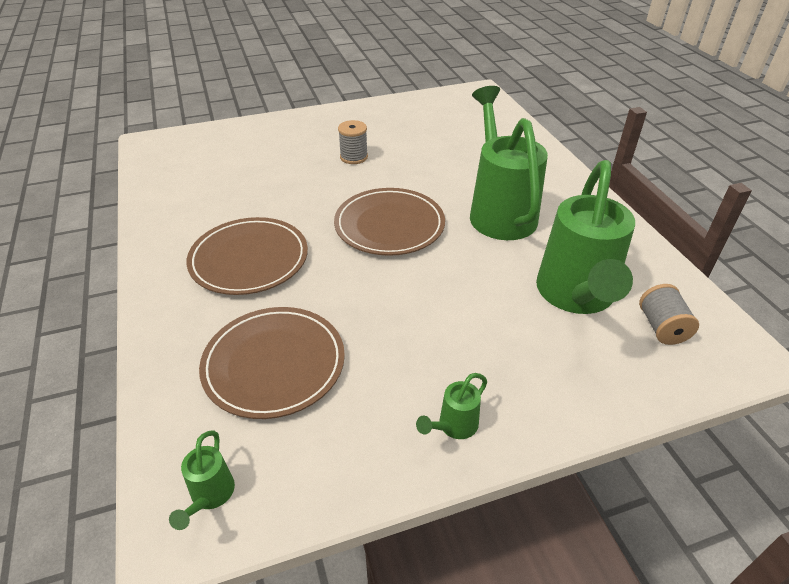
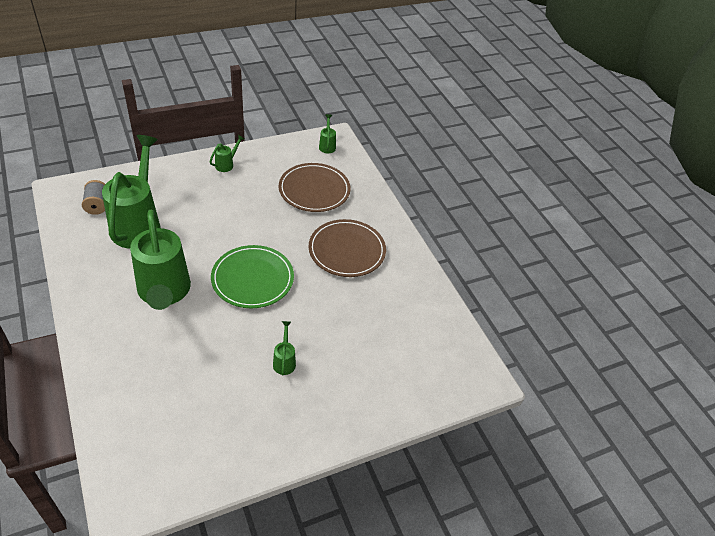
camera: 170 degrees right, 5 degrees up
(354, 157) = (284, 361): grey spool -> green watering can
(389, 225) = (252, 279): brown plate -> green plate

